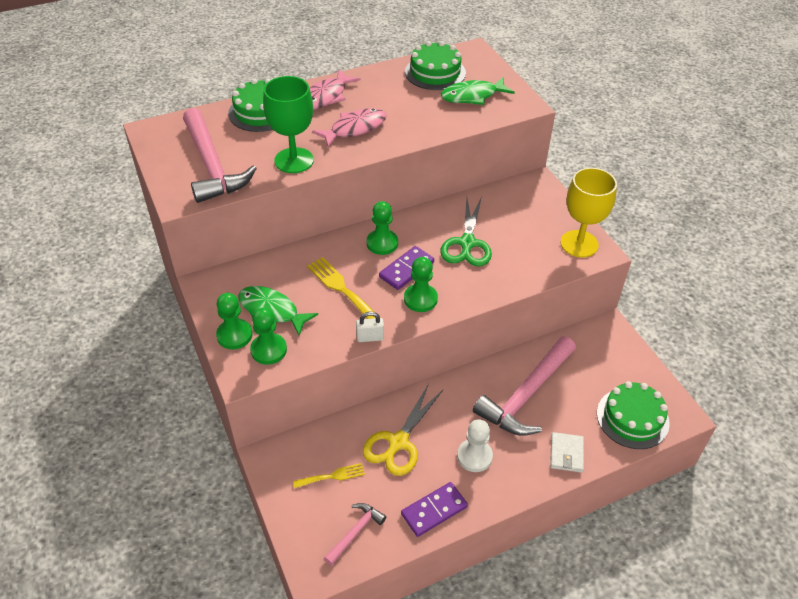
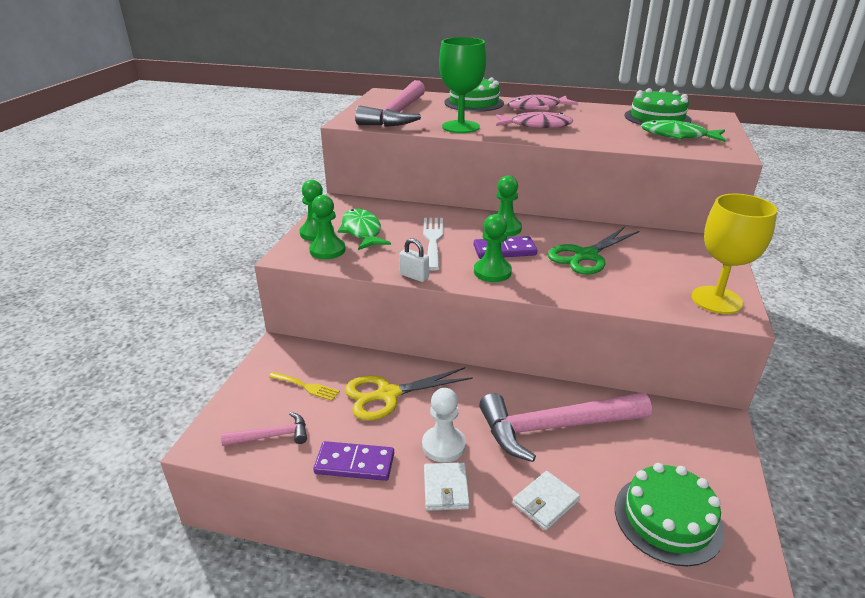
camera: 40 degrees right, 15 degrees down
(341, 288) = (433, 240): yellow fork -> white fork
(505, 486) = (445, 489): none -> white wallet

